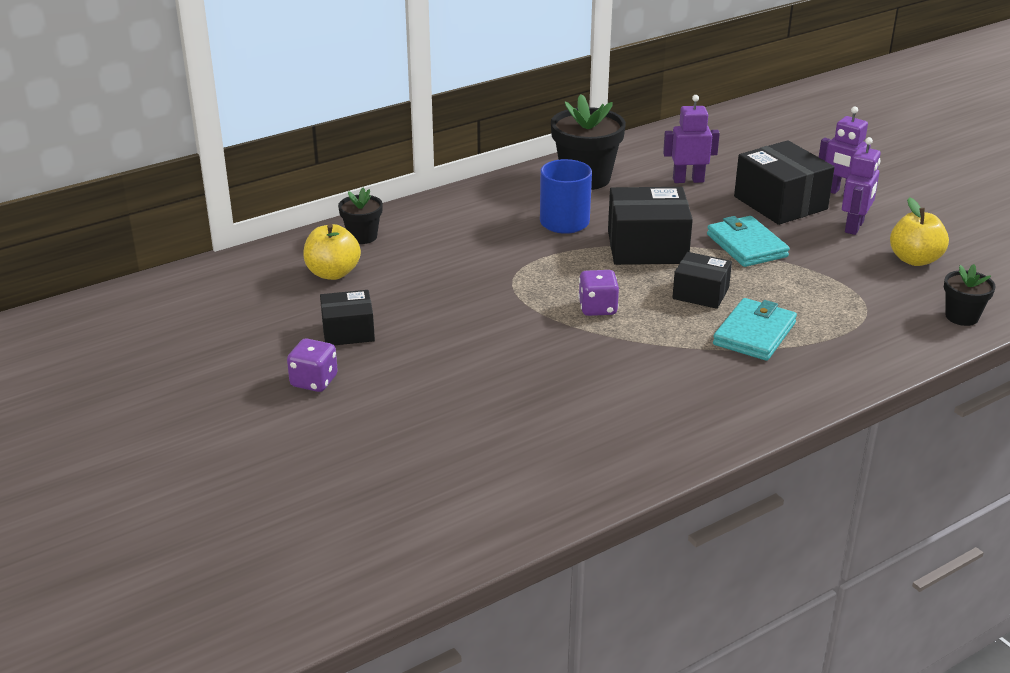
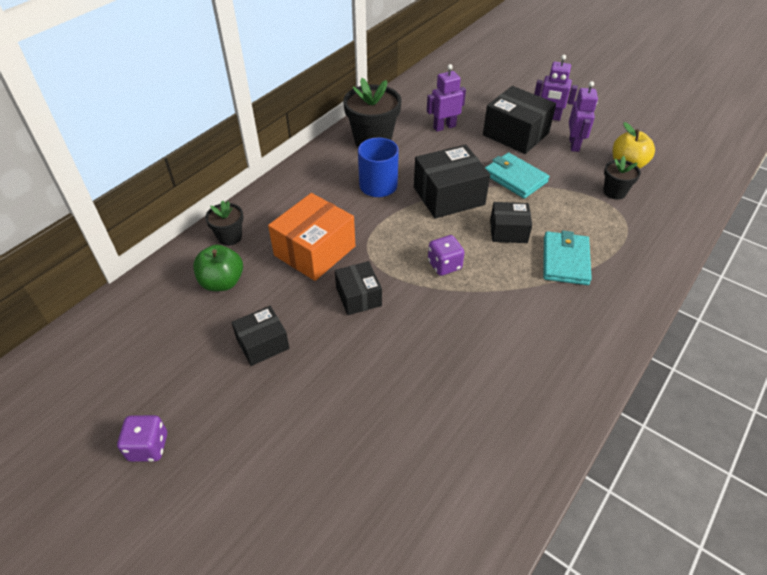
camera: 20 degrees left, 15 degrees up
(314, 381) = (258, 410): purple dice -> purple dice (148, 447)
(333, 273) = (222, 282): yellow apple -> green apple
(451, 266) = (315, 251): none -> orange box
(477, 315) = (358, 296): none -> black box
(961, 317) = (685, 209): black flower pot -> black flower pot (614, 192)

